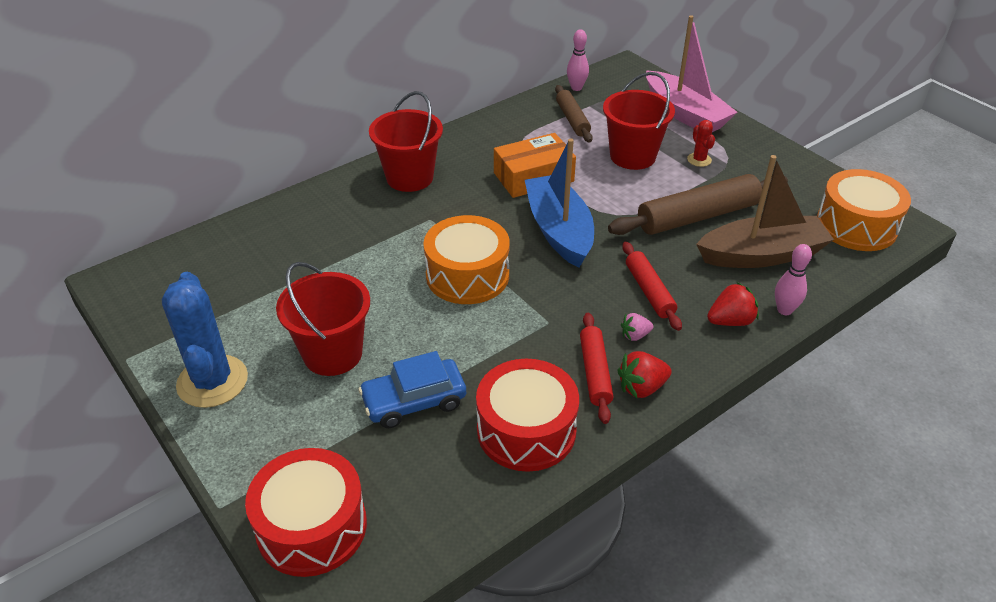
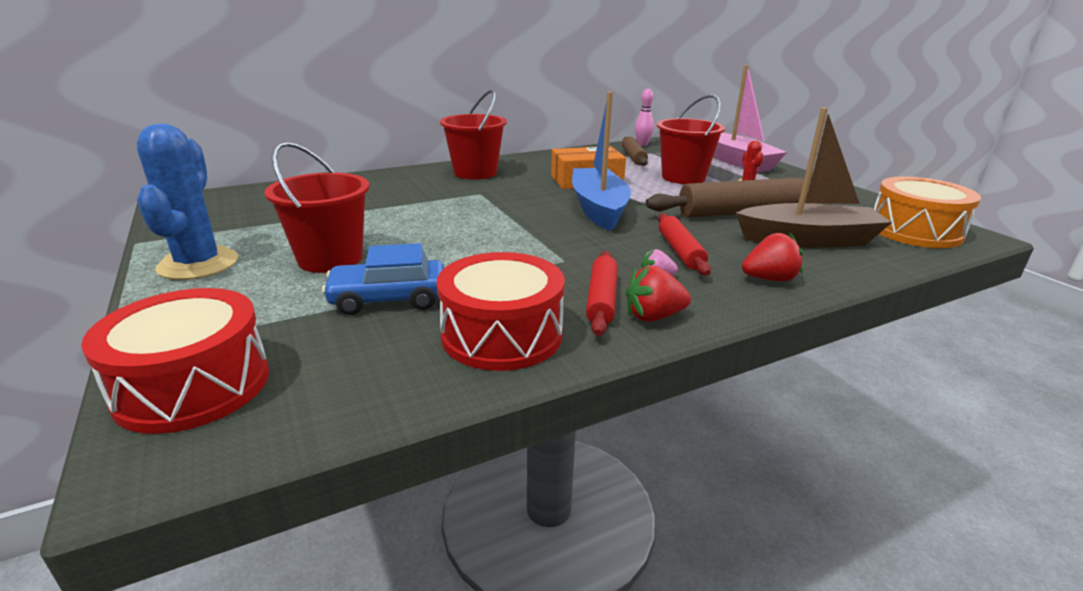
camera: 10 degrees right, 15 degrees down
(467, 275) = (496, 225): orange drum -> none
(784, 310) = (834, 277): pink bowling pin -> none

